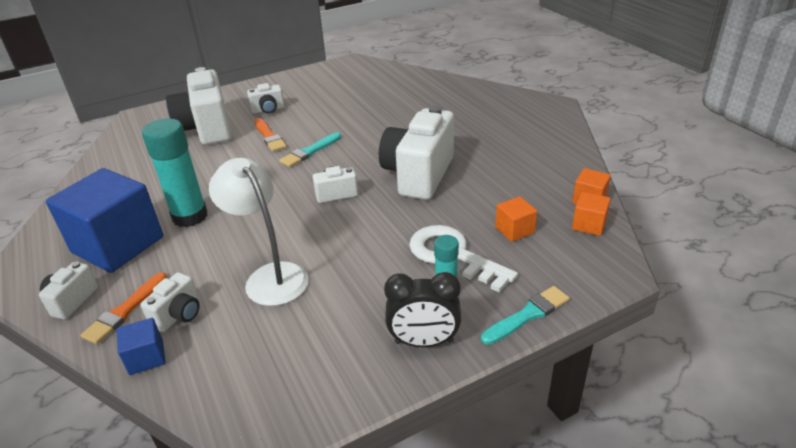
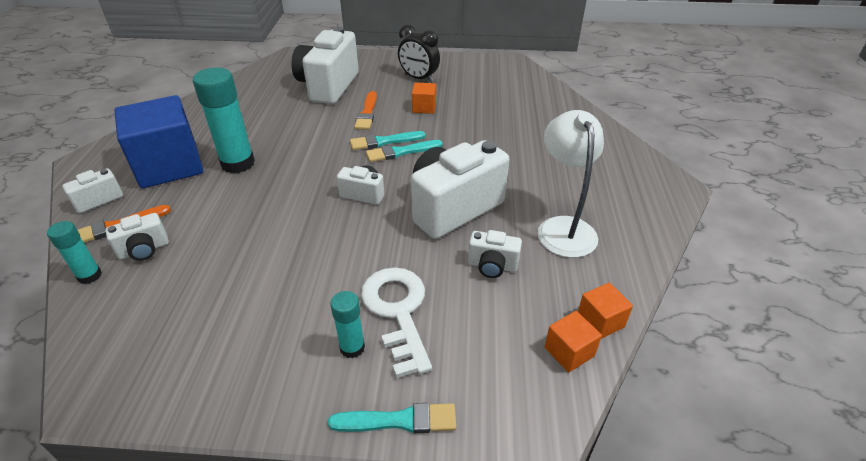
camera: 30 degrees right, 5 degrees up
(146, 357) = (89, 275): blue cube -> turquoise glue stick
(268, 110) = (392, 86): white camera -> white camera (492, 266)
(270, 276) = (235, 250): white lamp -> white lamp (563, 227)
(333, 154) = (401, 152): none -> turquoise brush
(424, 342) = (281, 389): black clock -> black clock (419, 78)
(514, 230) = (483, 315): orange cube -> orange cube (424, 107)

